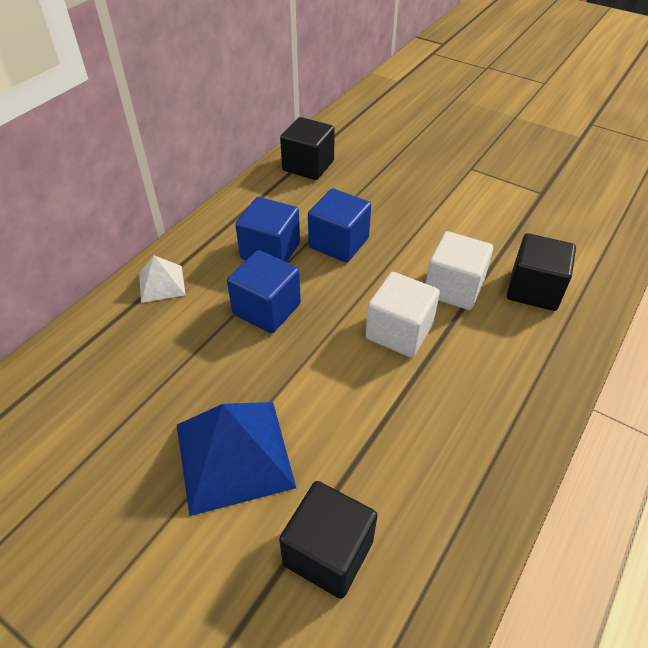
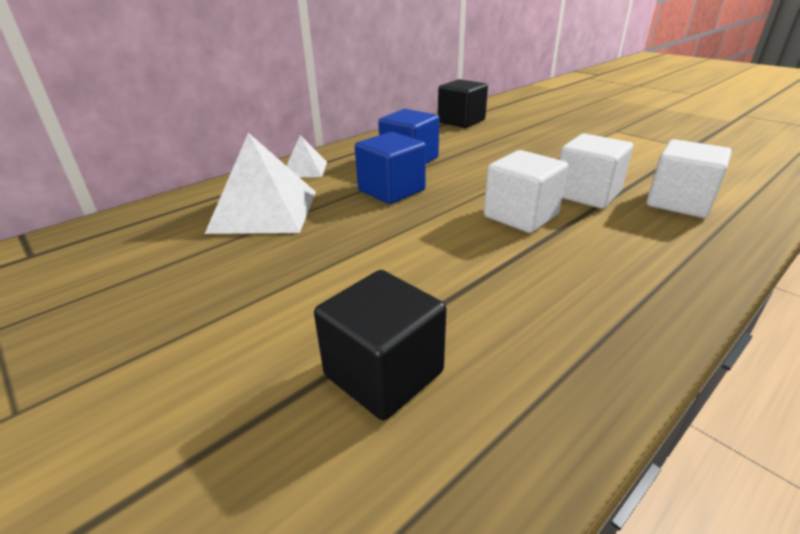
camera: 15 degrees right, 15 degrees down
(146, 364) = (264, 211): none -> white pyramid
(233, 455) = (313, 278): blue pyramid -> none
(338, 243) = (475, 160): blue cube -> none
(534, 290) = (679, 202): black cube -> white cube

